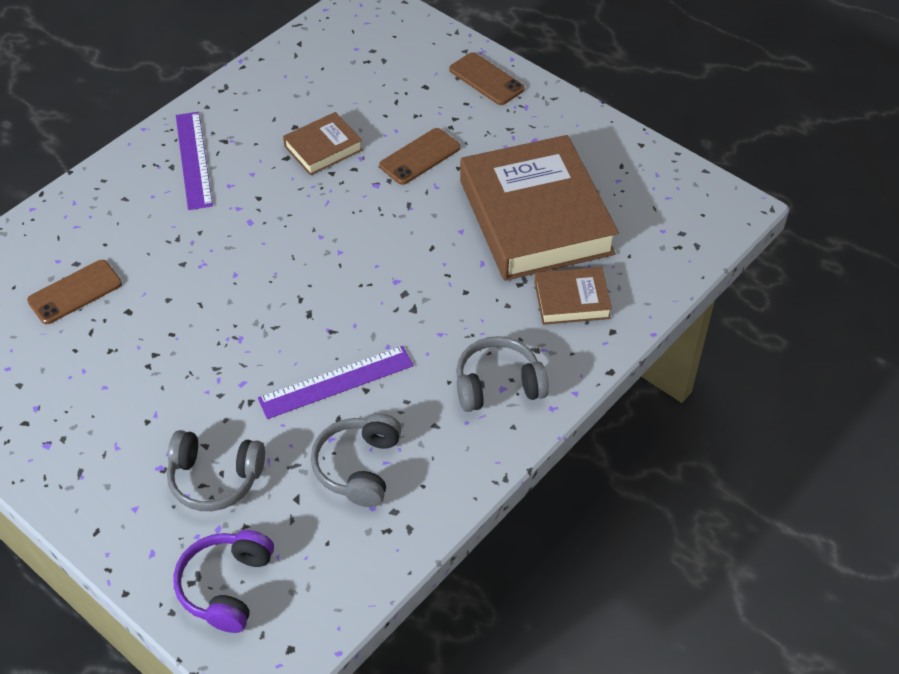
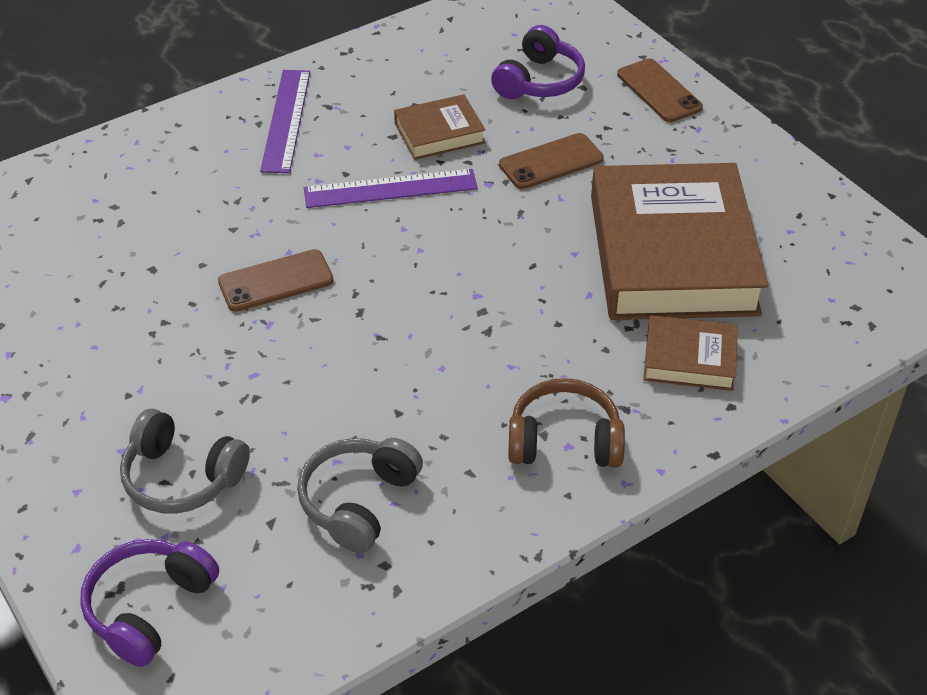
camera: 15 degrees right, 5 degrees down
(75, 292) = (101, 237): brown phone -> brown phone (276, 281)
(336, 382) = (365, 396): purple ruler -> purple ruler (390, 189)
(389, 87) = (539, 81): none -> purple headphones
(498, 385) = (564, 441): grey headphones -> brown headphones

